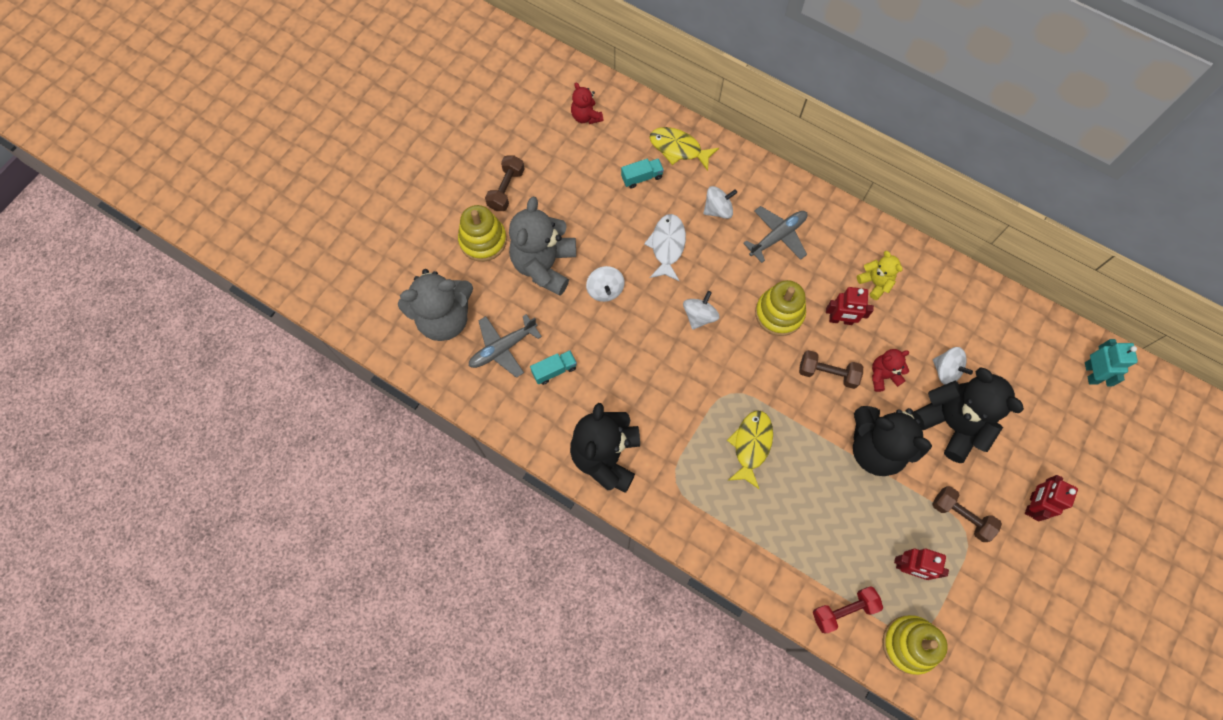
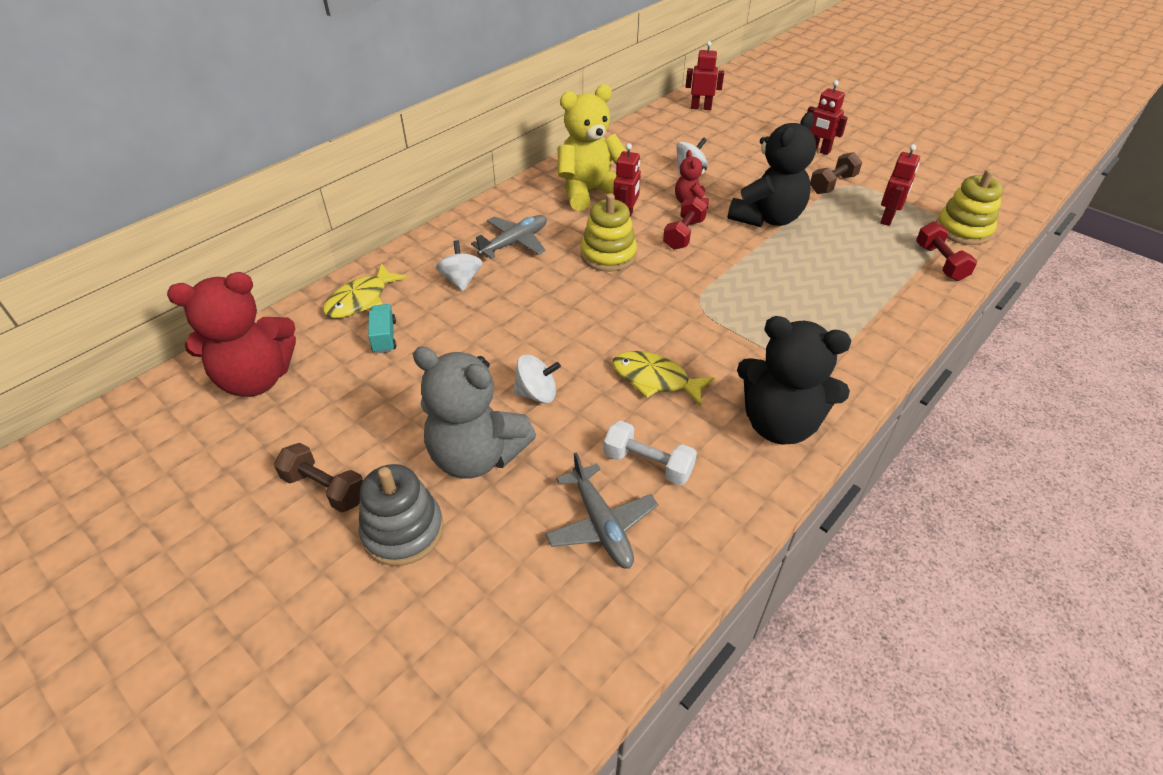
camera: 80 degrees left, 25 degrees down
(444, 318) = (529, 606): grey teddy bear -> none
(483, 240) = (403, 531): yellow stacking toy -> grey stacking toy
(554, 370) = (648, 464): turquoise truck -> white dumbbell
(586, 116) = (256, 379): red teddy bear -> red teddy bear, size x1.98
(667, 246) = (493, 328): white fish -> none
(699, 316) = (597, 314): white spinning top -> none
(751, 445) = (764, 297): yellow fish -> yellow fish (655, 379)
(777, 236) = (514, 243): grey plane -> grey plane turned 75 degrees clockwise
(827, 373) = (684, 234): brown dumbbell -> red dumbbell
(875, 283) = (589, 192): yellow teddy bear -> yellow teddy bear, size x1.98
(951, 423) = (742, 175): black teddy bear -> none
(1091, 373) = (701, 107): turquoise robot -> red robot

